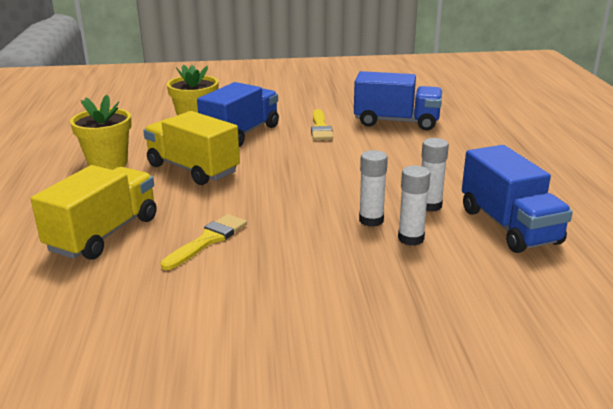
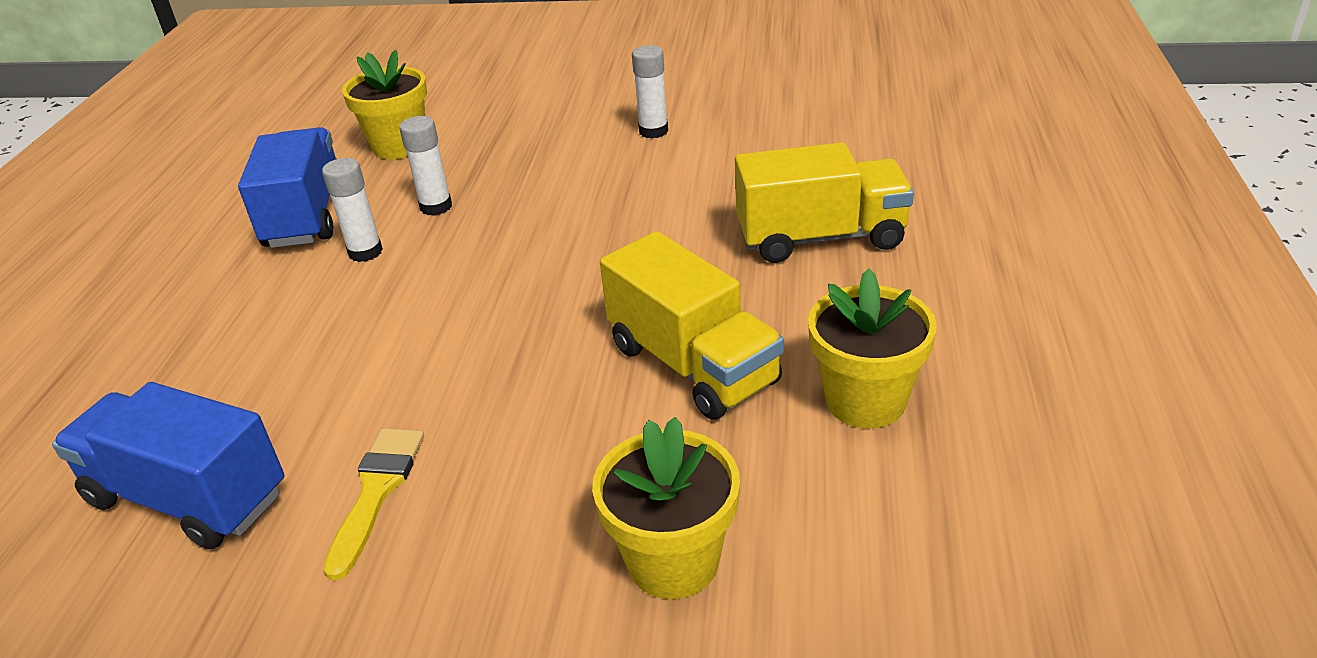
camera: 165 degrees left, 10 degrees up
(104, 234) = (820, 238): yellow truck -> yellow truck turned 135 degrees counterclockwise
(208, 240) = (681, 220): yellow brush -> none
(241, 134) = (569, 487): blue truck -> none
(371, 220) = (461, 235): white glue stick -> white glue stick (653, 131)
(511, 295) = (399, 146): none -> yellow flower pot

